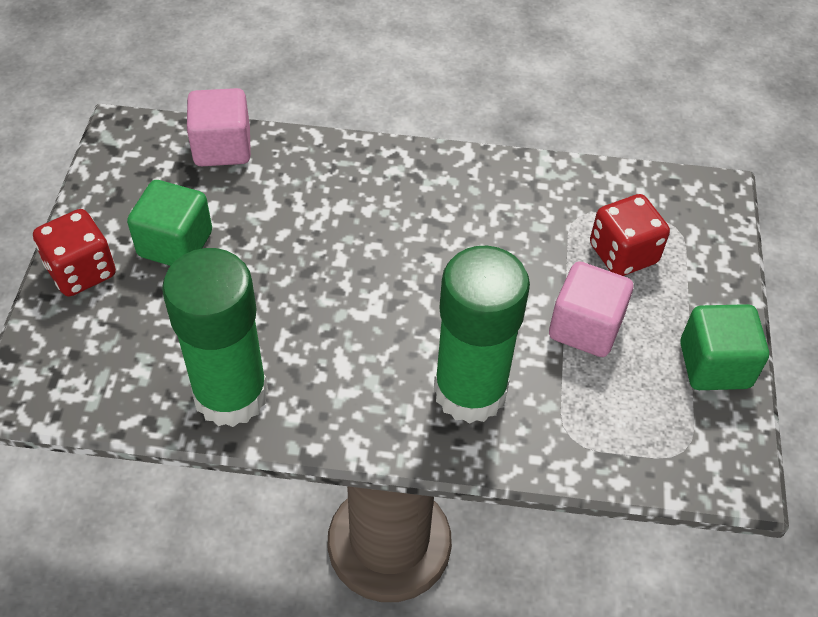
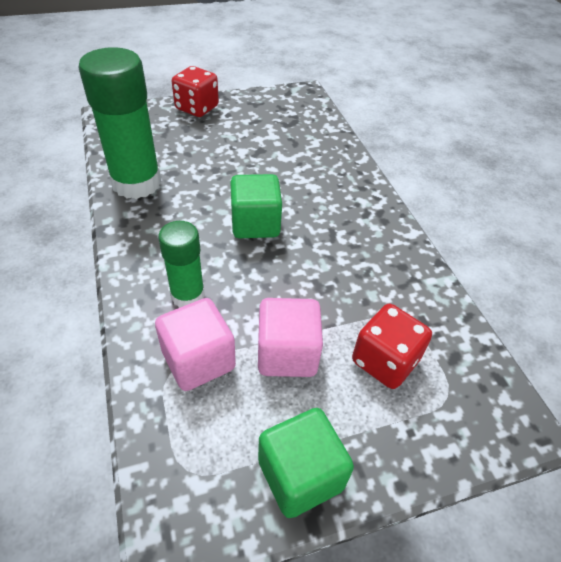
camera: 65 degrees right, 5 degrees down
(175, 244) = (236, 131): green cube -> green cube (255, 224)
(222, 147) = (320, 127): pink cube -> pink cube (198, 360)
(470, 391) = (187, 295): green glue stick -> green glue stick, size x0.57

